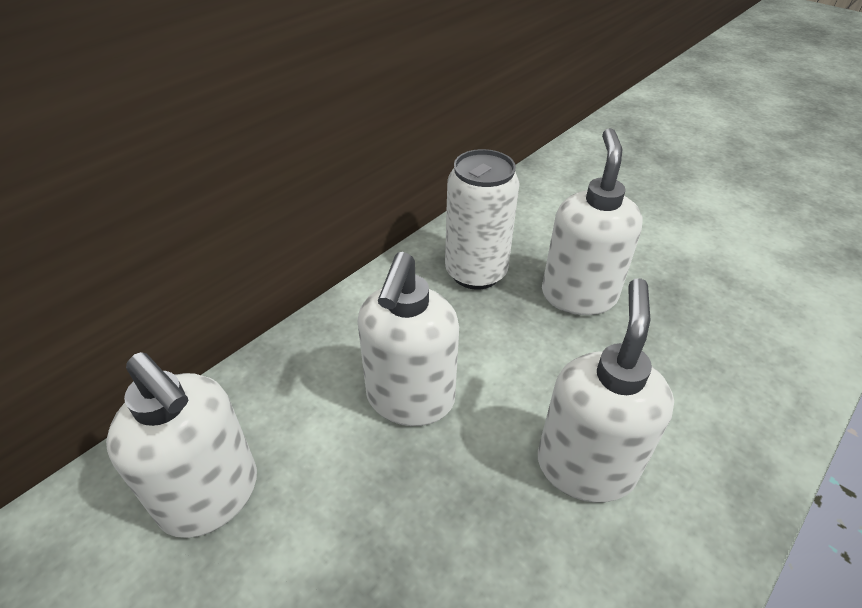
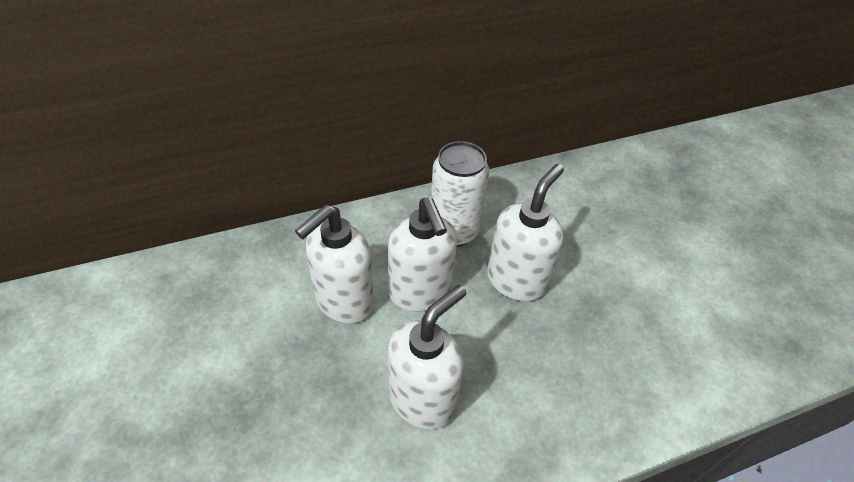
camera: 25 degrees right, 5 degrees up
(211, 496) = (195, 306): white soap dispenser -> white soap dispenser (420, 292)

